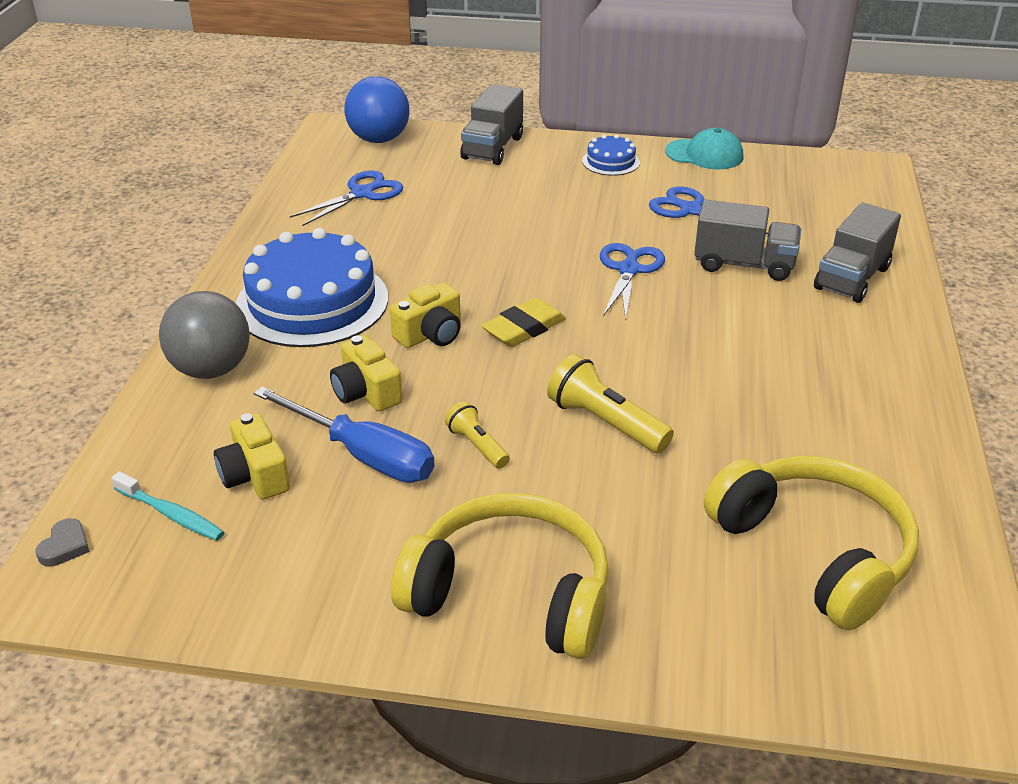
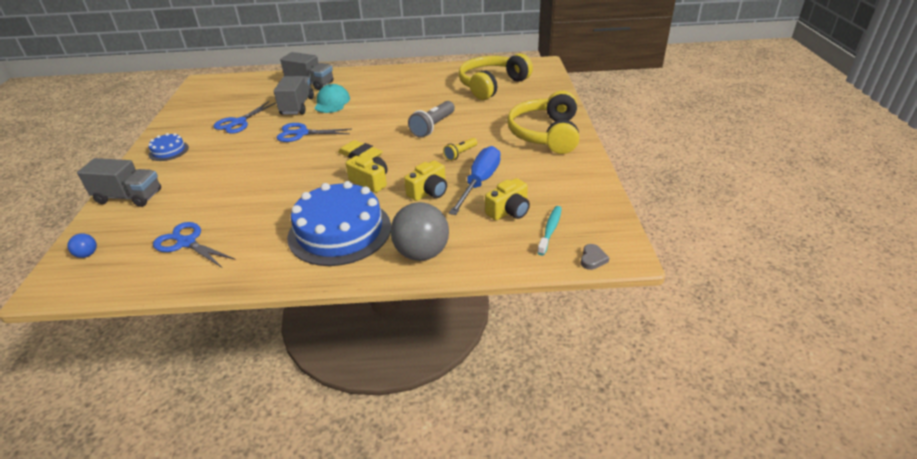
camera: 100 degrees left, 0 degrees up
(65, 546) = (592, 259): grey heart -> grey heart turned 105 degrees clockwise
(379, 139) = (87, 254): blue ball -> blue ball, size x0.44
(605, 423) = (433, 127): yellow flashlight -> grey flashlight
(704, 154) = (170, 123): turquoise cap -> turquoise cap (332, 102)

